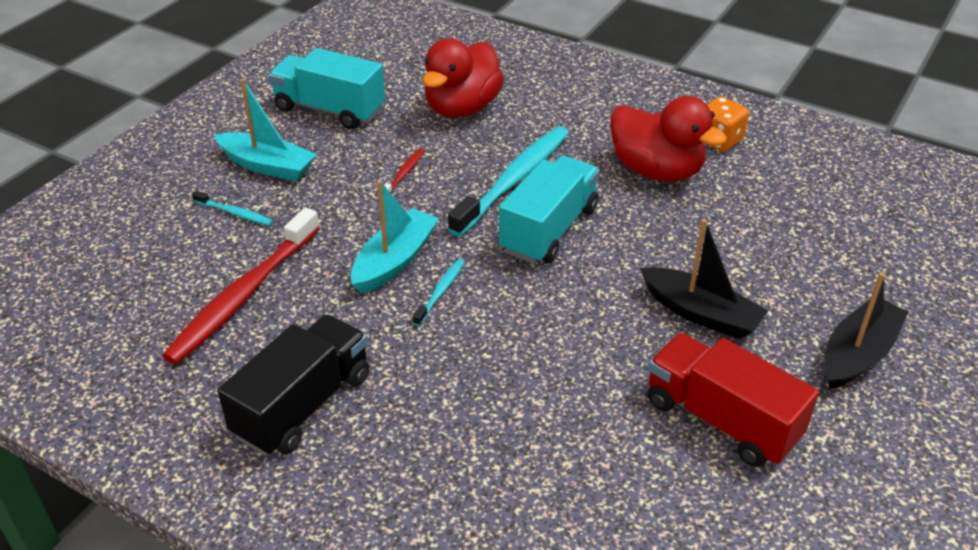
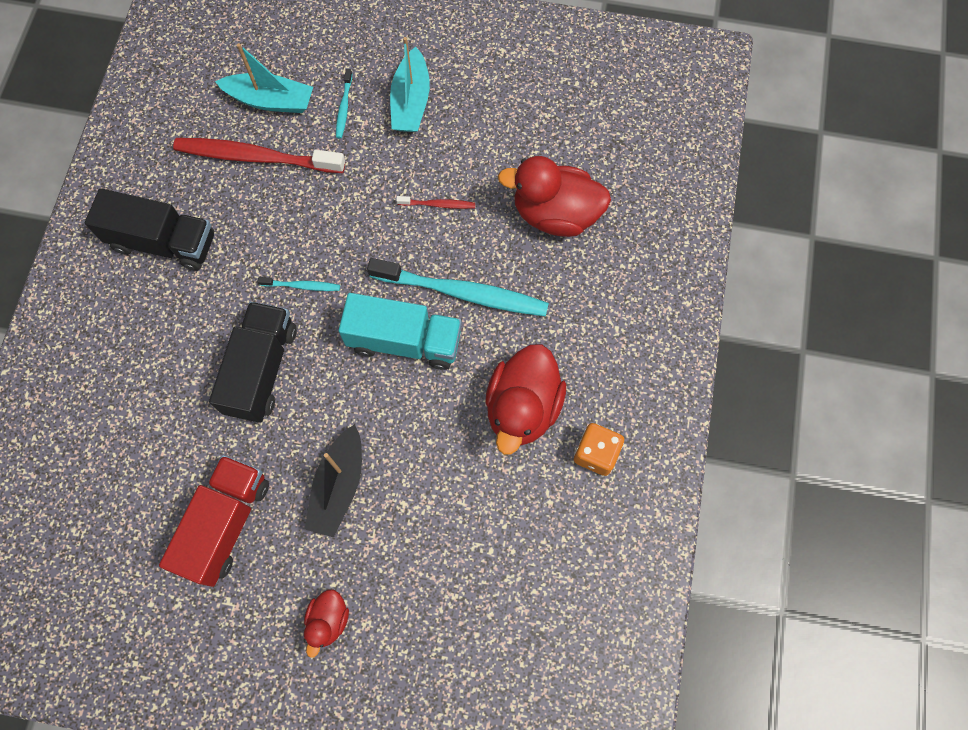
camera: 70 degrees right, 30 degrees up
(329, 110) = (508, 111): turquoise truck -> none
(394, 261) = (326, 241): turquoise boat -> turquoise boat (270, 100)
(531, 347) = (261, 370): none -> black truck
(858, 354) = (328, 620): black boat -> red duck

